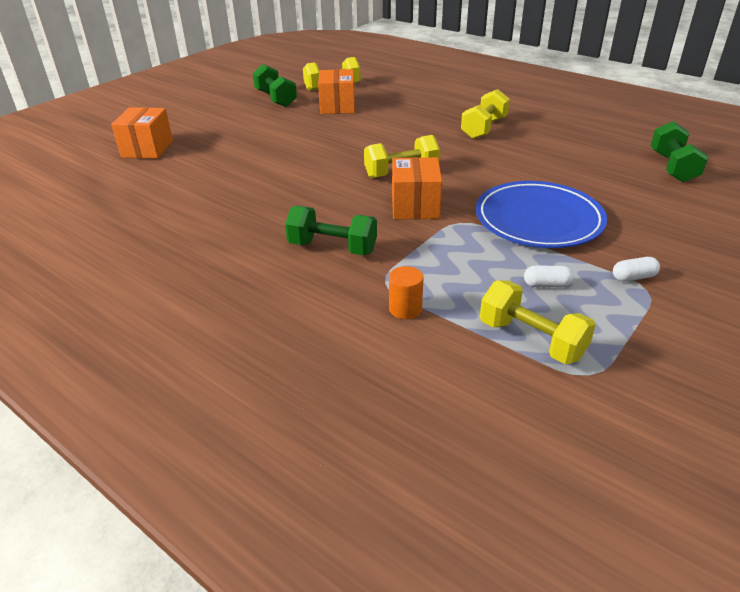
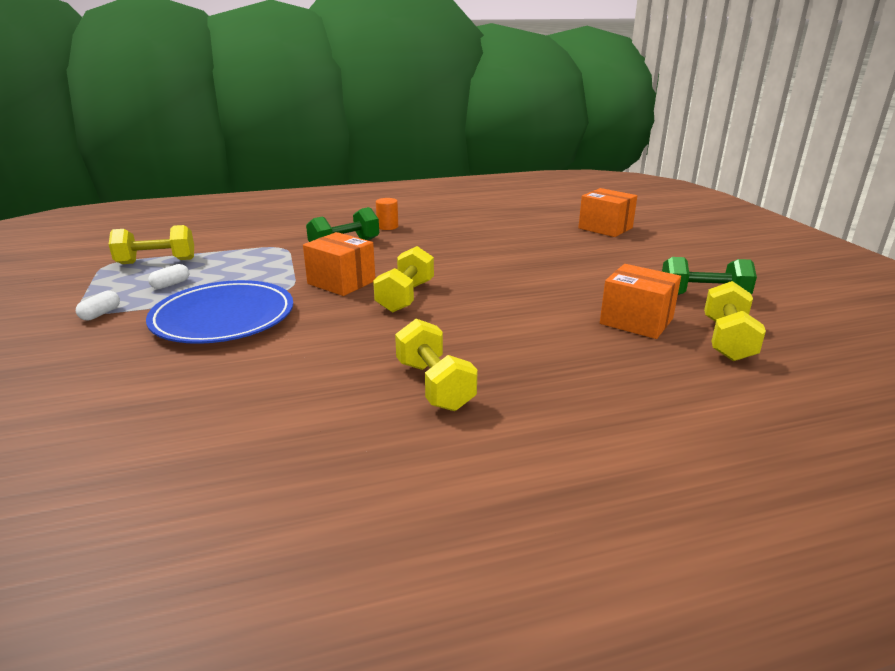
camera: 125 degrees right, 10 degrees down
(405, 309) = (250, 244): orange cylinder -> orange cylinder (387, 227)
(672, 167) = (95, 466): green dumbbell -> none

